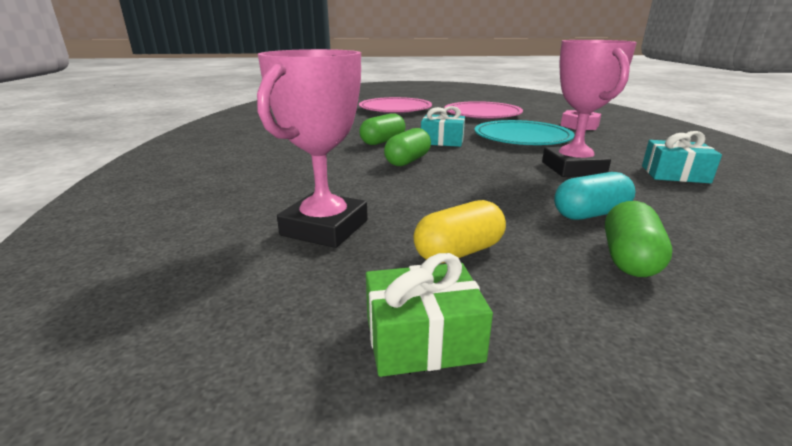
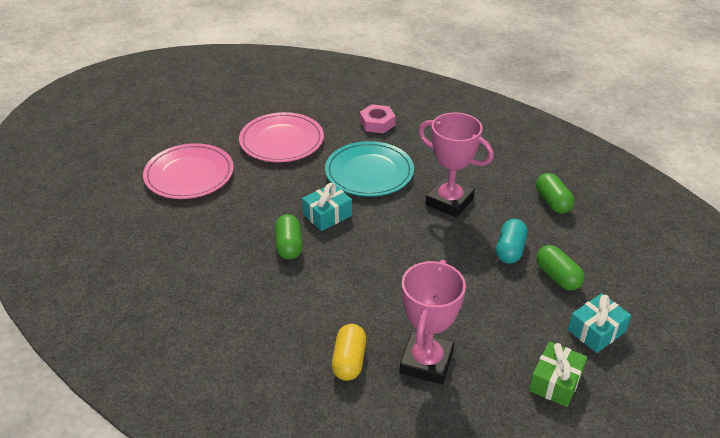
camera: 50 degrees left, 15 degrees up
(325, 228) = (426, 362): pink trophy -> pink trophy turned 45 degrees clockwise
(407, 161) = (352, 262): green capsule -> green capsule (552, 202)
(459, 252) = (502, 327): yellow capsule -> yellow capsule (349, 361)
(674, 174) = (499, 173): turquoise gift -> turquoise gift (596, 331)

